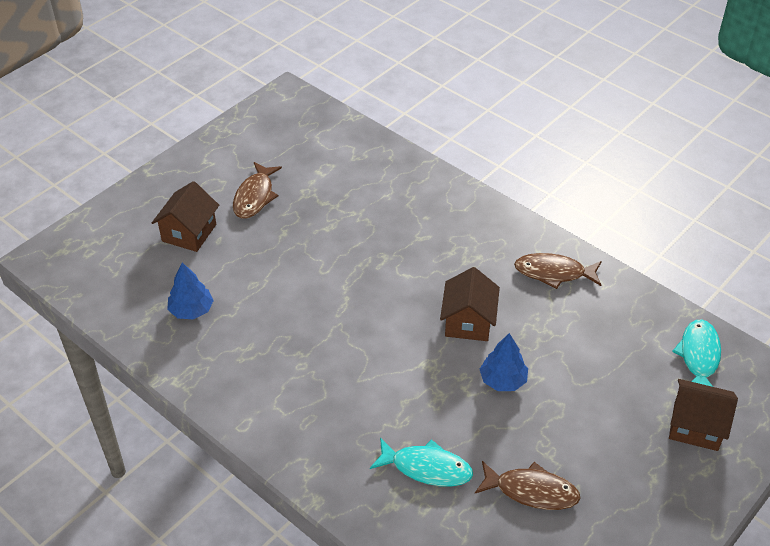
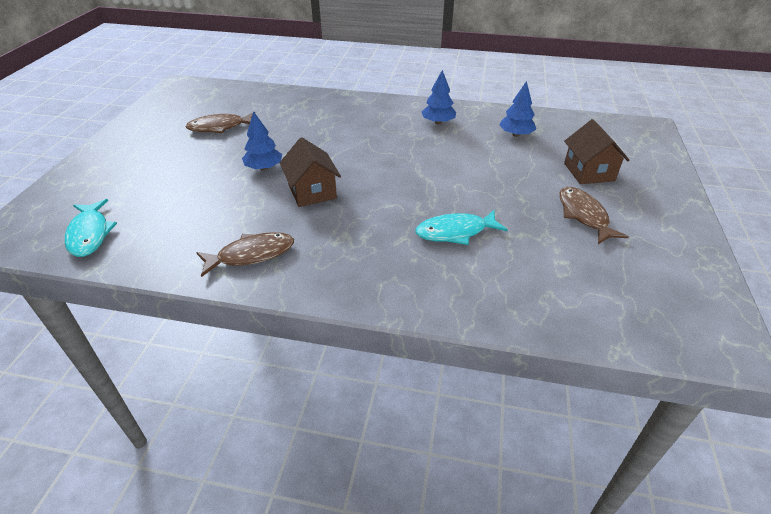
camera: 150 degrees right, 5 degrees down
(253, 371) = (438, 122): none -> blue tree
(426, 468) = (292, 118): turquoise fish -> turquoise fish (455, 232)
(695, 426) = (98, 188): brown house -> none

